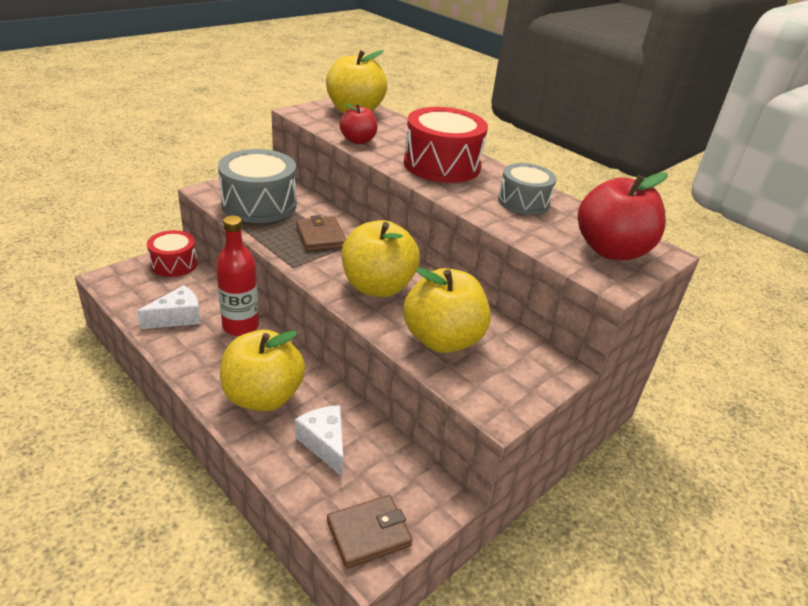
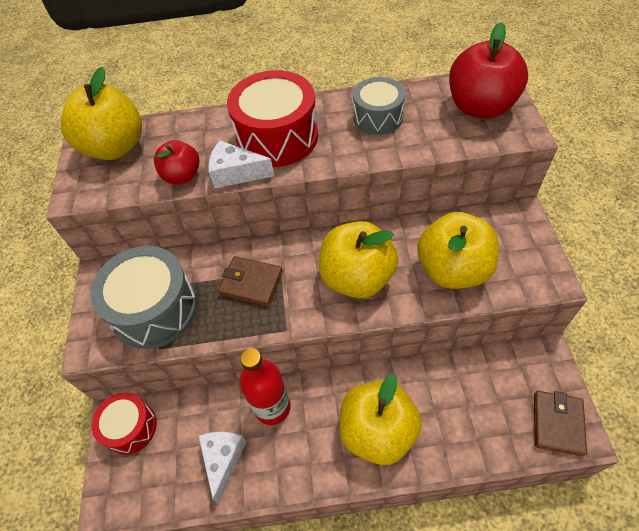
camera: 45 degrees left, 20 degrees up
(324, 444) = (456, 409): white cheese -> white cheese (236, 173)

